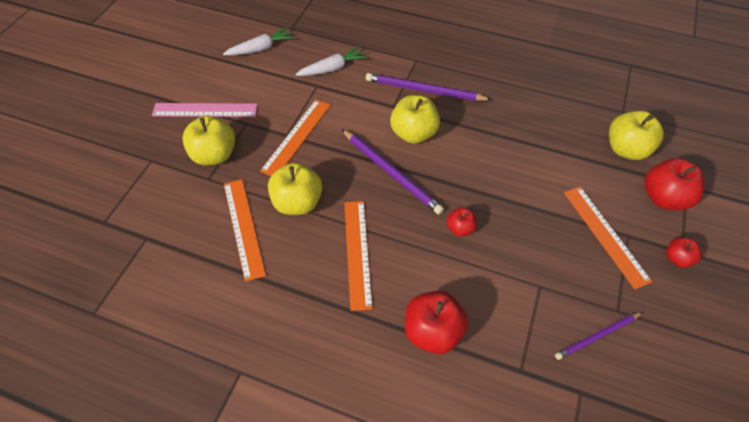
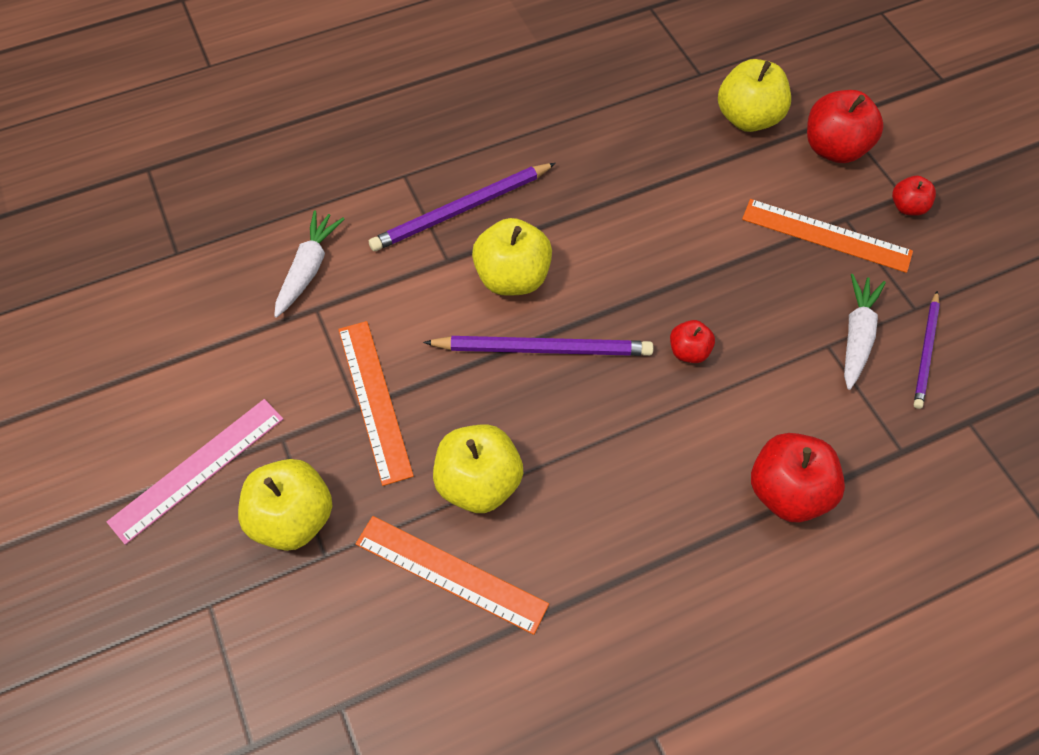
camera: 45 degrees left, 5 degrees up
(260, 49) = (168, 317): white carrot -> white carrot (856, 336)
(357, 253) = (617, 479): orange ruler -> none

